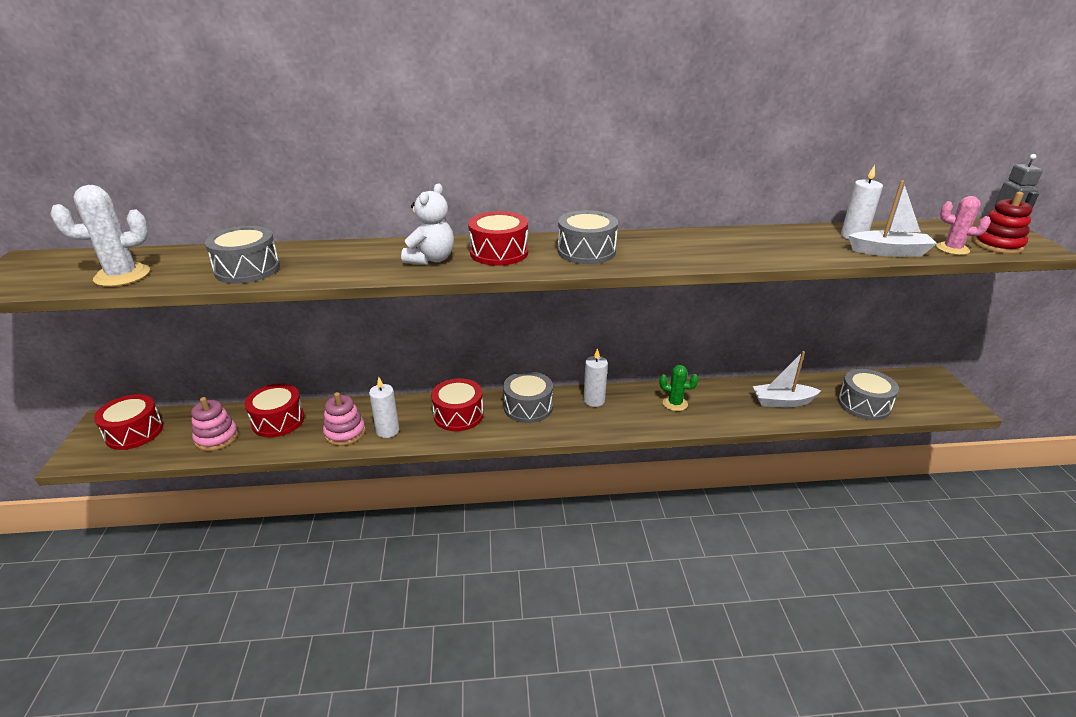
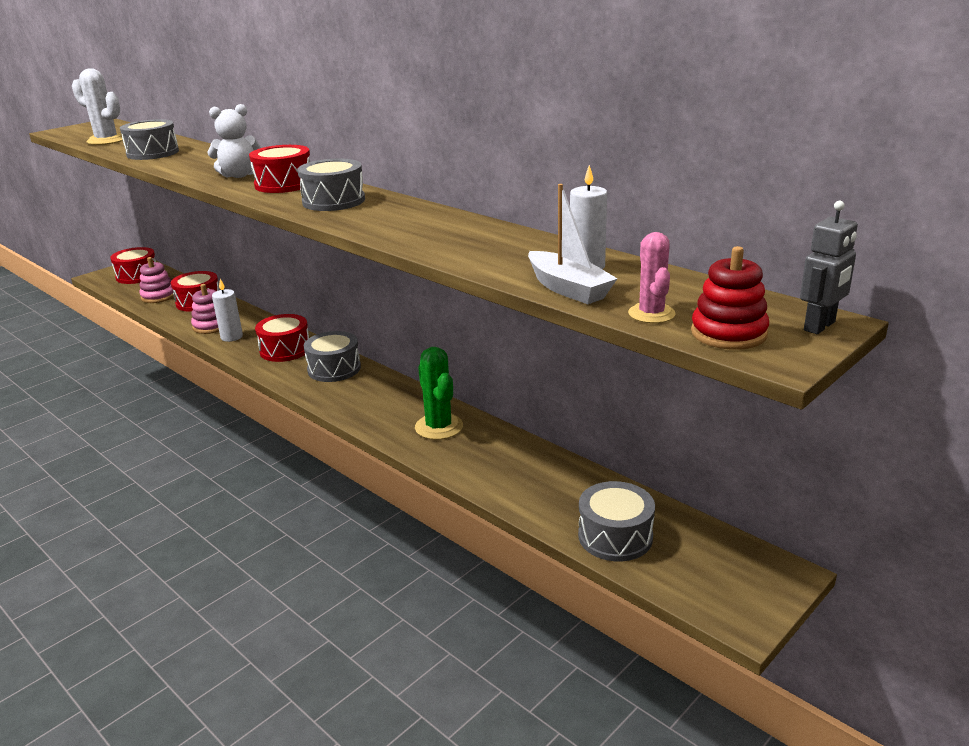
camera: 50 degrees right, 5 degrees down
(594, 400) = (386, 390): white candle -> none
(675, 403) = (439, 427): green cactus -> green cactus, size x1.56
(782, 402) = (535, 482): white boat -> none

